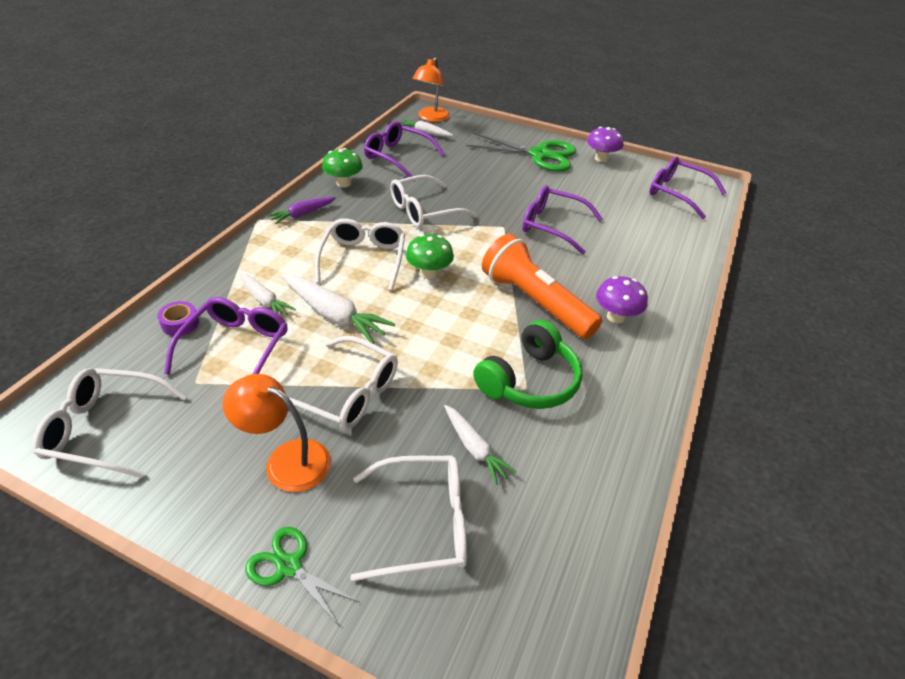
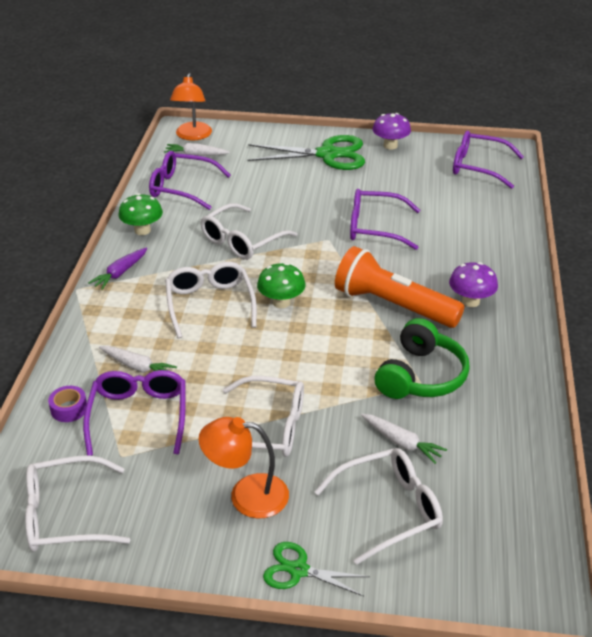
camera: 15 degrees left, 5 degrees down
(334, 315) = (213, 364): white carrot -> none

